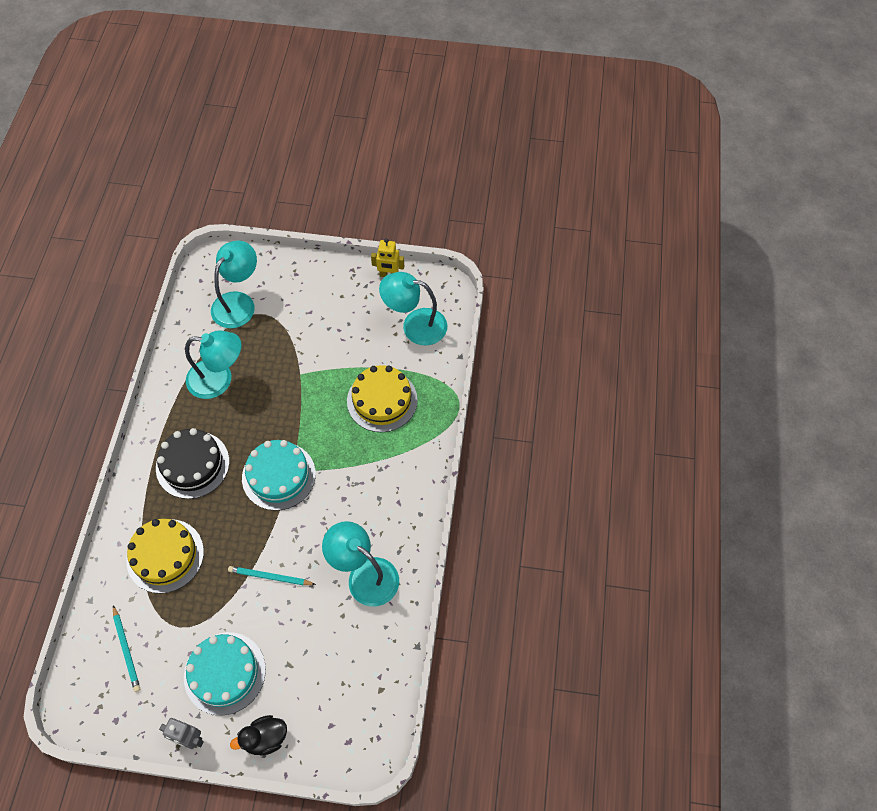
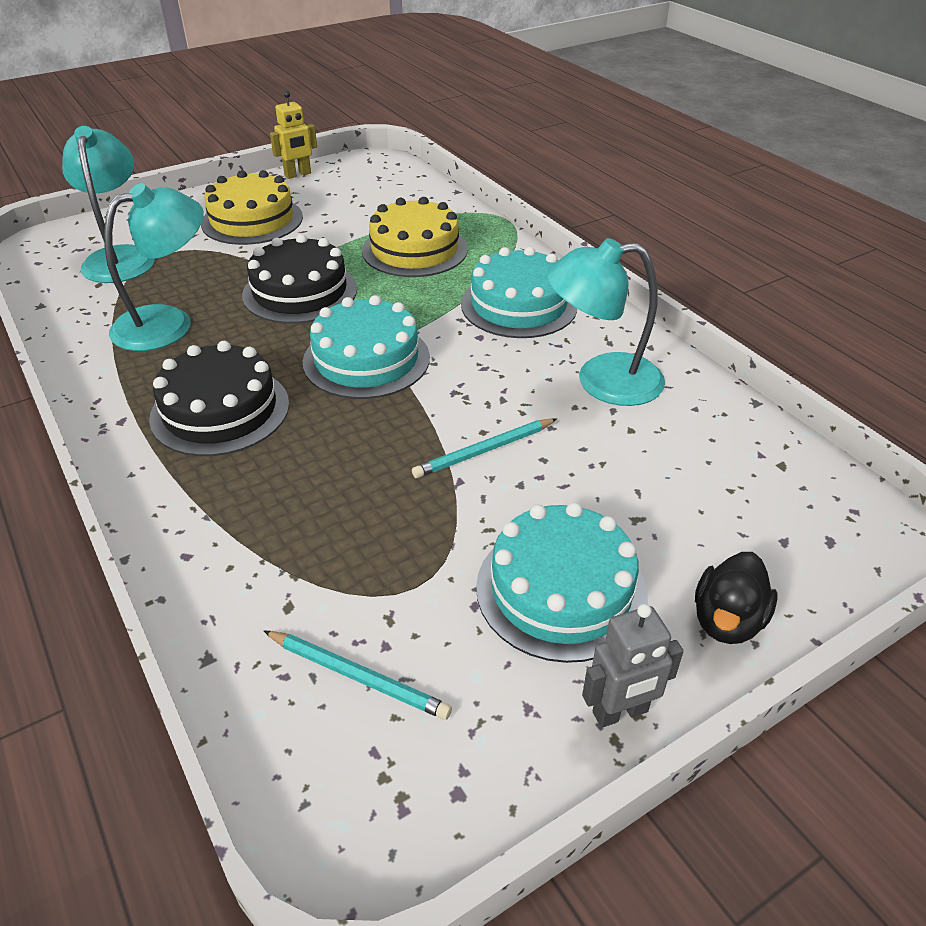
camera: 40 degrees left, 20 degrees down
(165, 555) = (289, 522): yellow cake -> yellow cake (252, 220)
(295, 397) = (300, 292): none -> black cake
(386, 488) = (519, 305): none -> turquoise cake
(415, 325) = (376, 191): turquoise lamp -> none

